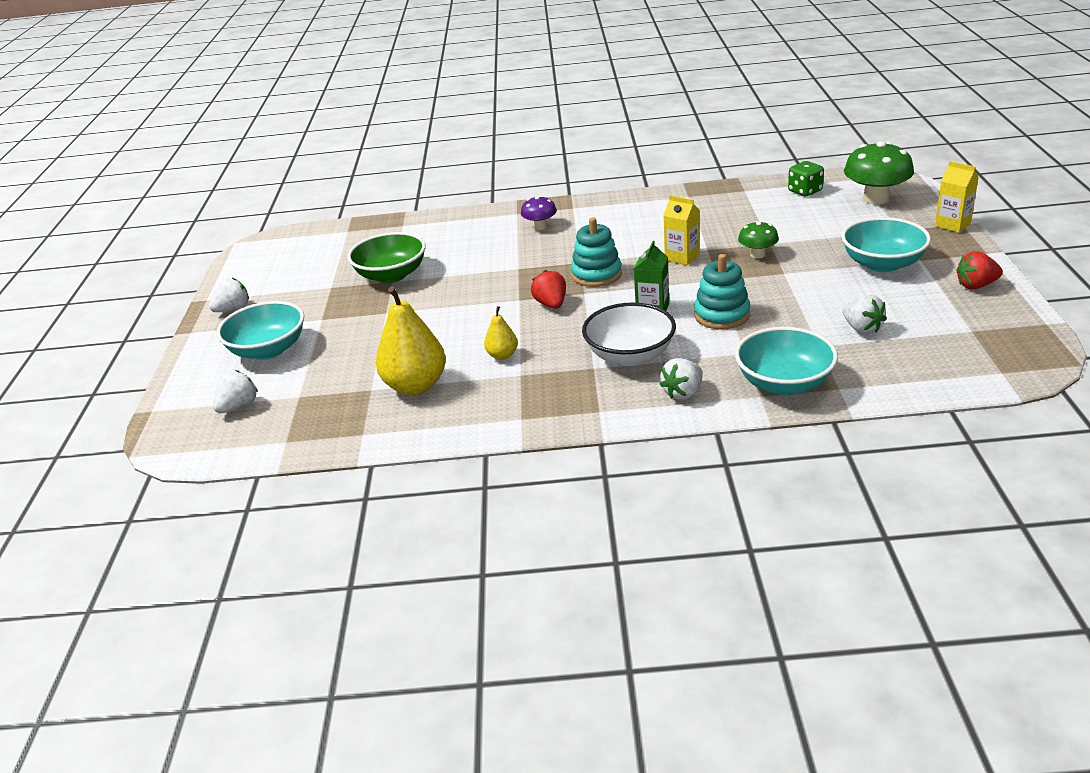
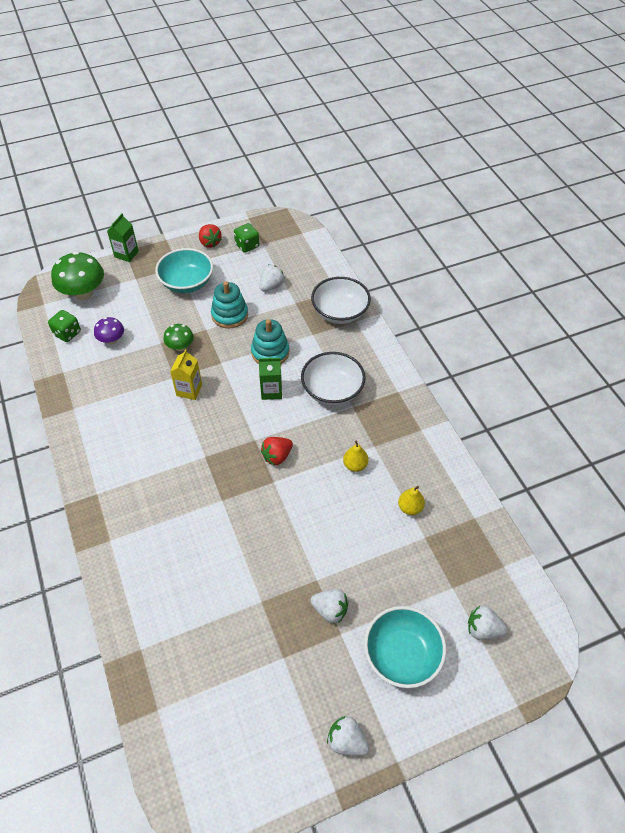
camera: 115 degrees left, 20 degrees up
(391, 275) = (251, 607): green bowl -> none
(415, 386) = (410, 507): yellow pear -> yellow pear, size x0.50
(540, 226) = (139, 509): purple mushroom -> purple mushroom (112, 340)
(596, 274) = (225, 439): turquoise stacking toy -> turquoise stacking toy (230, 315)
(683, 393) = (365, 355): white strawberry -> white strawberry (330, 610)
(784, 383) = (340, 312): turquoise bowl -> white bowl
(952, 225) = (126, 254): yellow carton -> green carton
(966, 316) = (247, 245): none -> green dice

